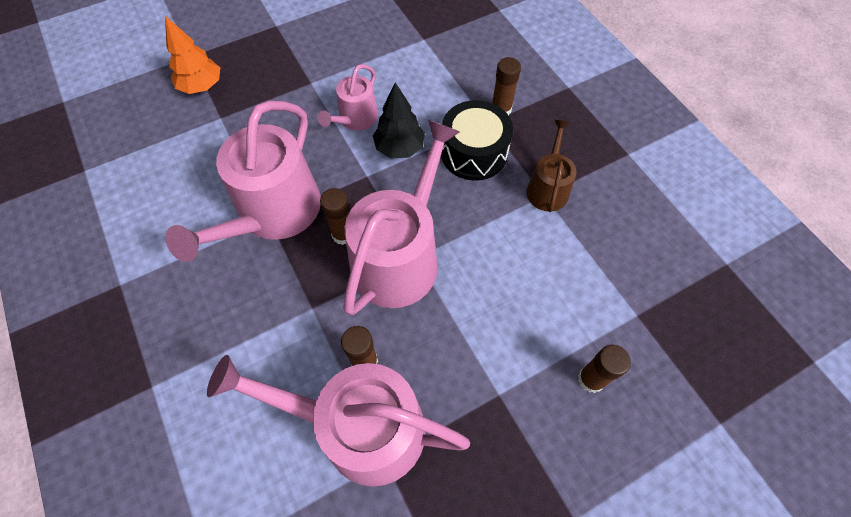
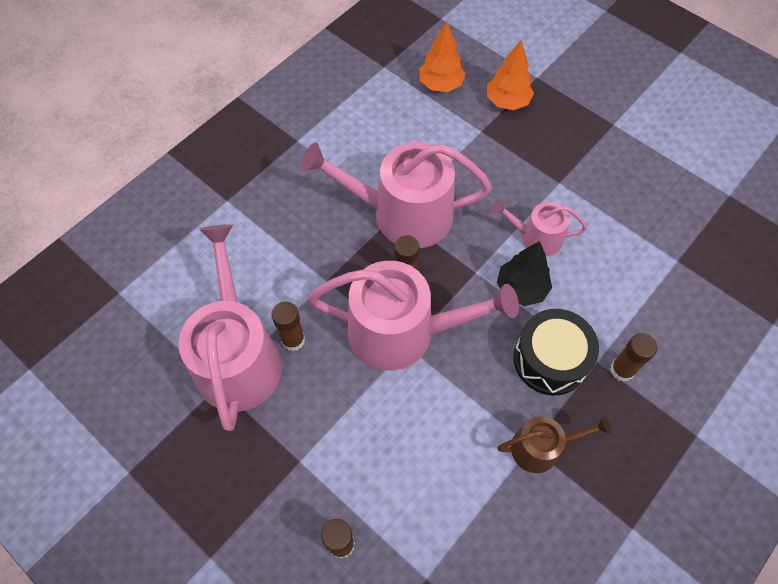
camera: 70 degrees right, 0 degrees up
(144, 130) = (440, 84): none -> orange tree

